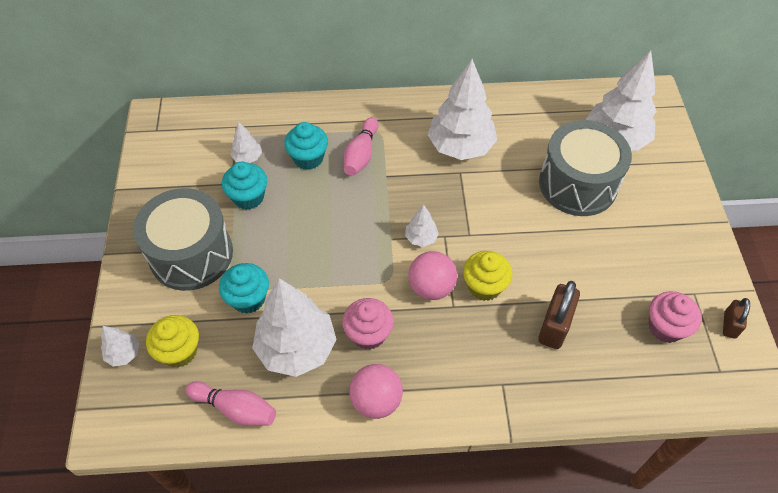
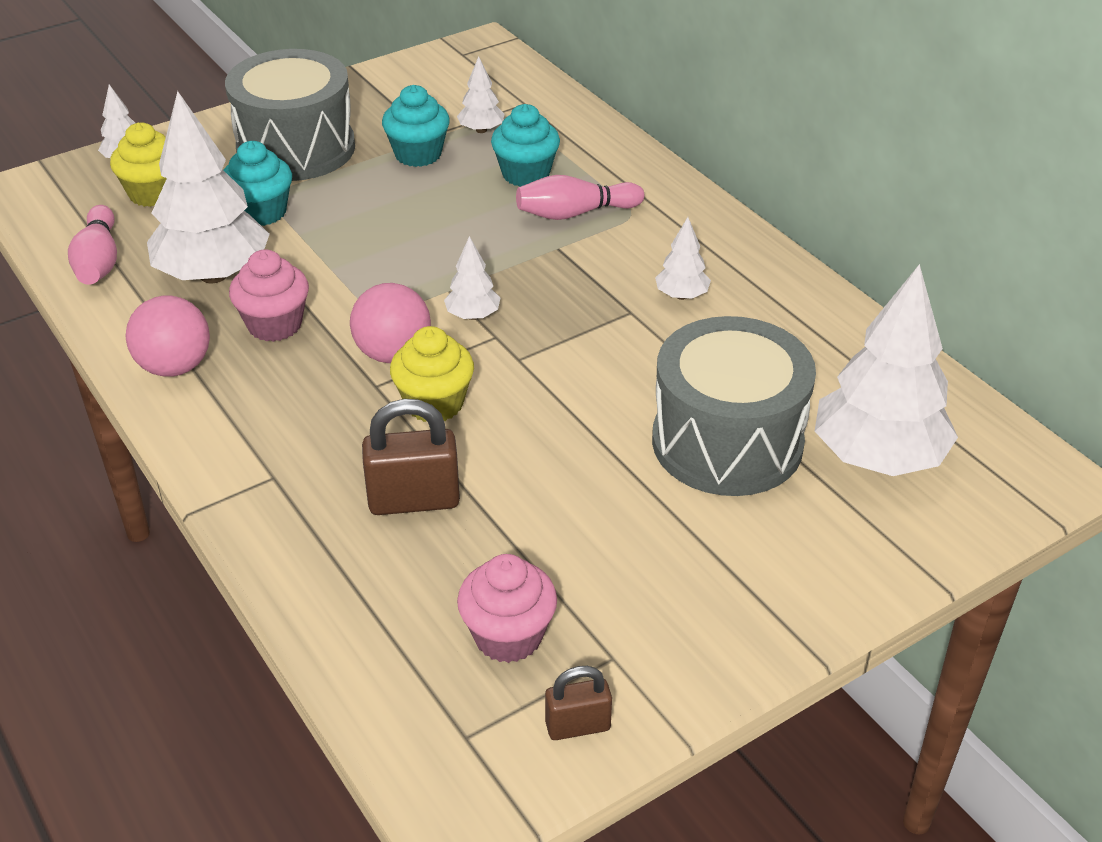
camera: 60 degrees right, 15 degrees down
(460, 147) = (681, 295): white tree -> white tree, size x0.45

